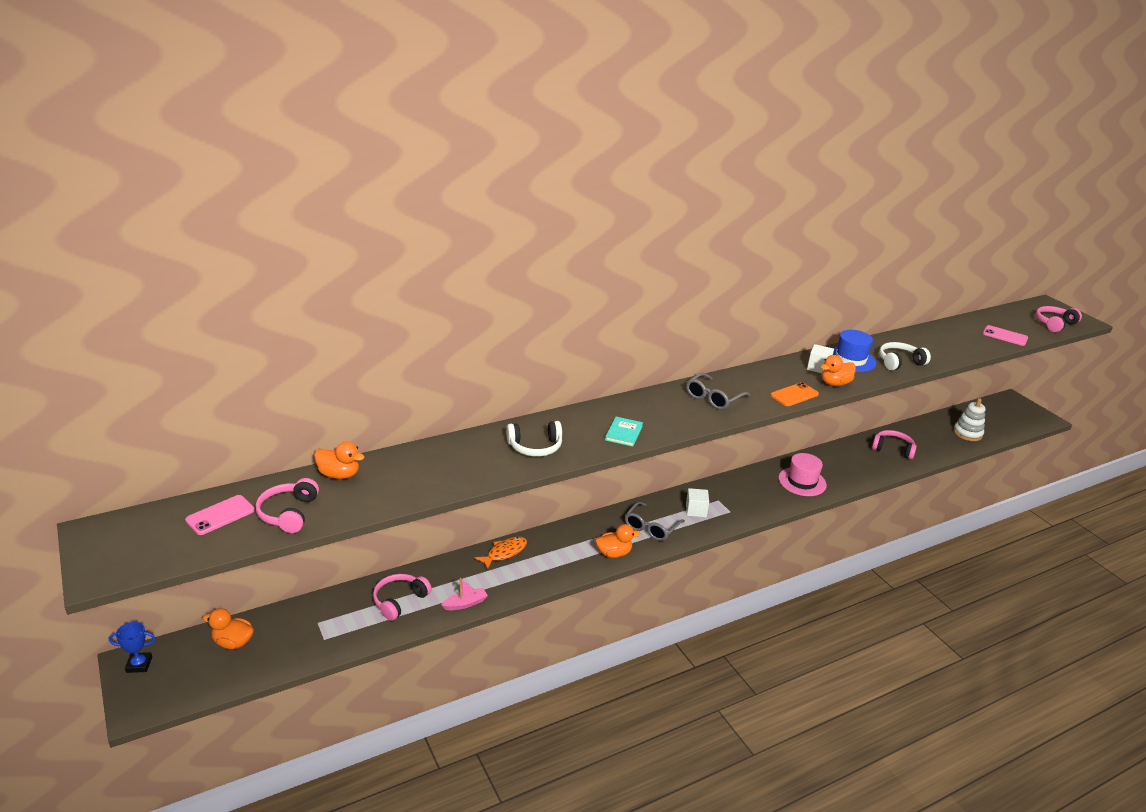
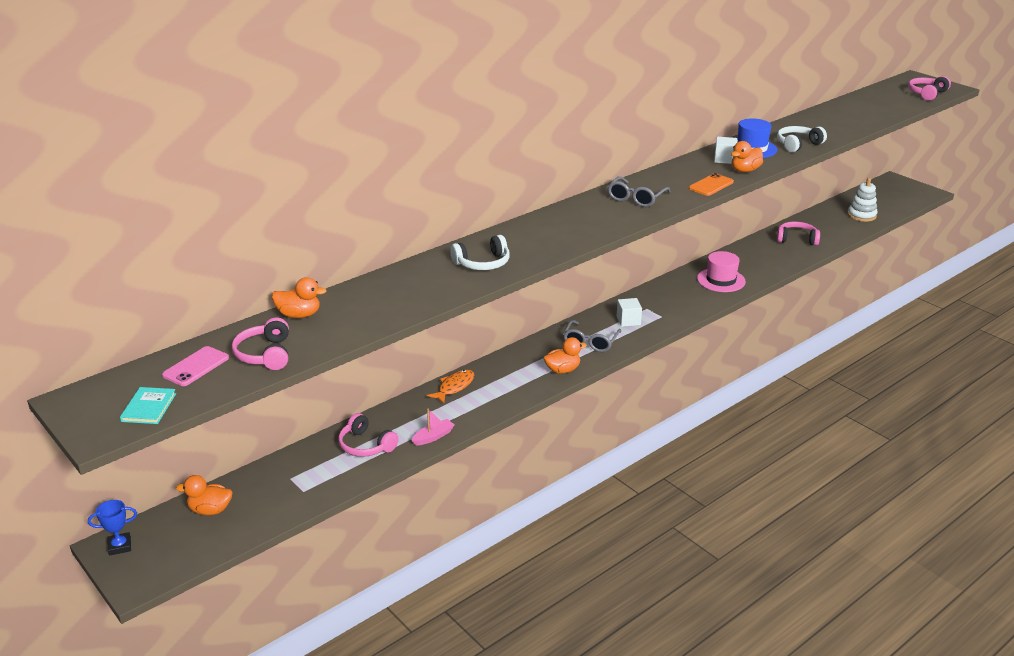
camera: 10 degrees left, 0 degrees up
(399, 601) = (366, 445): pink headphones -> pink headphones turned 75 degrees counterclockwise
(623, 433) = (563, 239): turquoise book -> turquoise book (149, 407)
(1005, 336) = (886, 110): pink phone -> none

